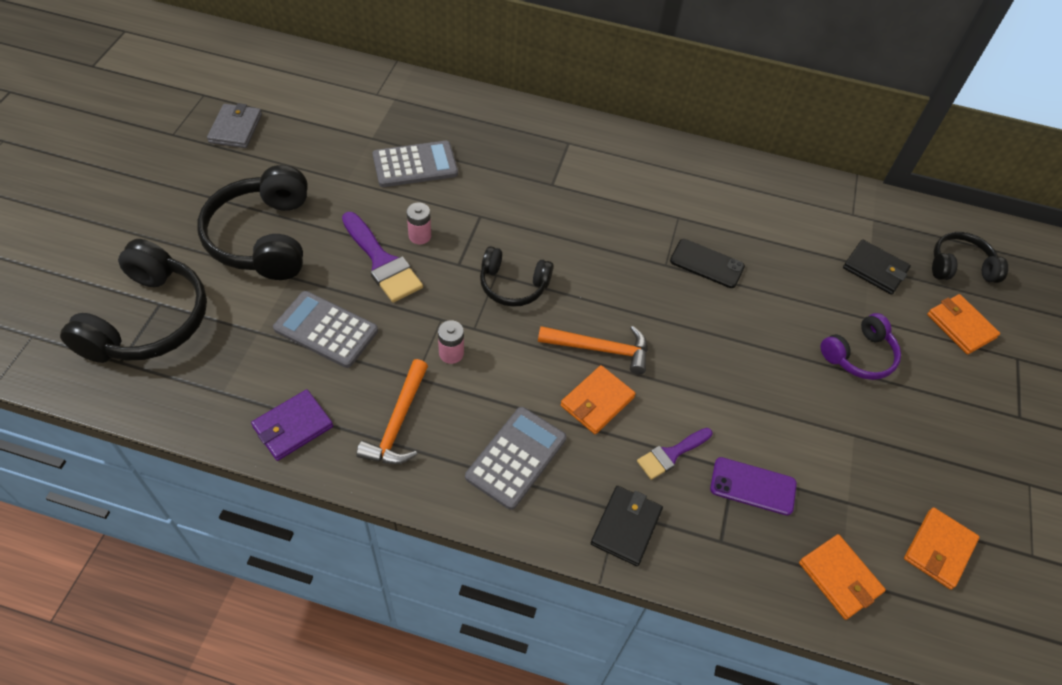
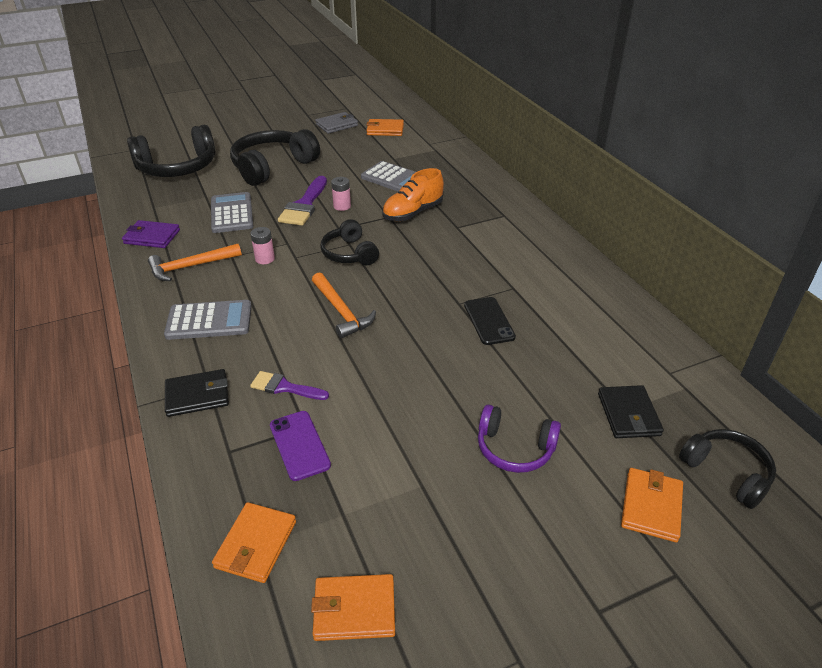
camera: 55 degrees right, 15 degrees down
(494, 196) = (412, 213): none -> orange shoe
(597, 402) = (293, 331): orange wallet -> orange wallet (385, 130)

